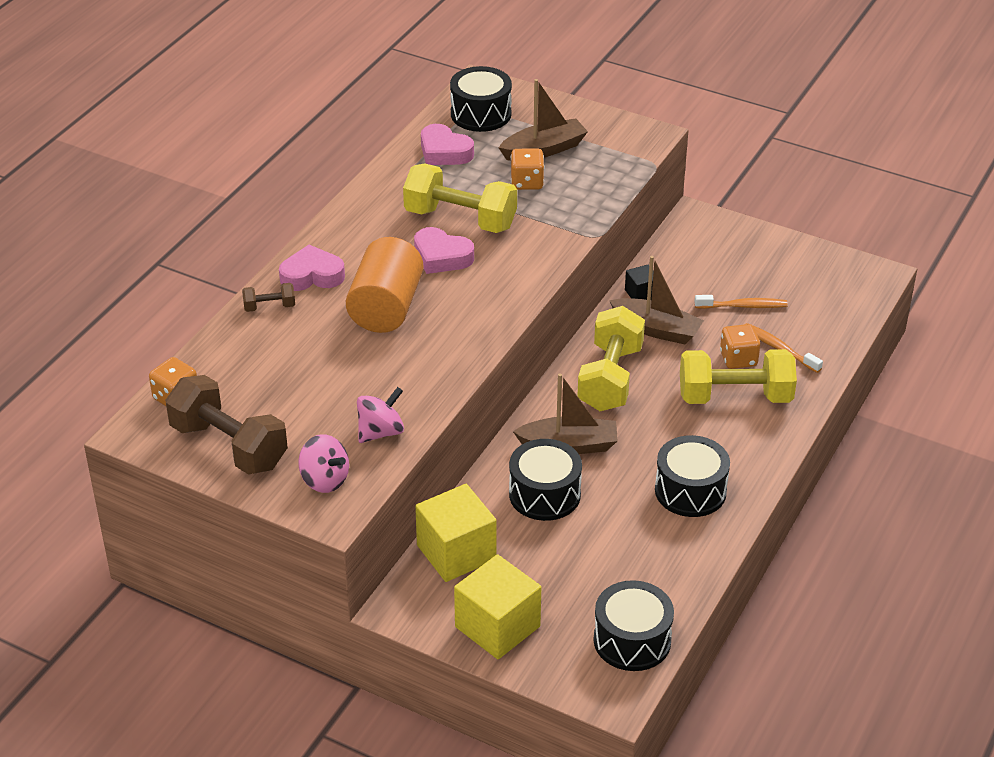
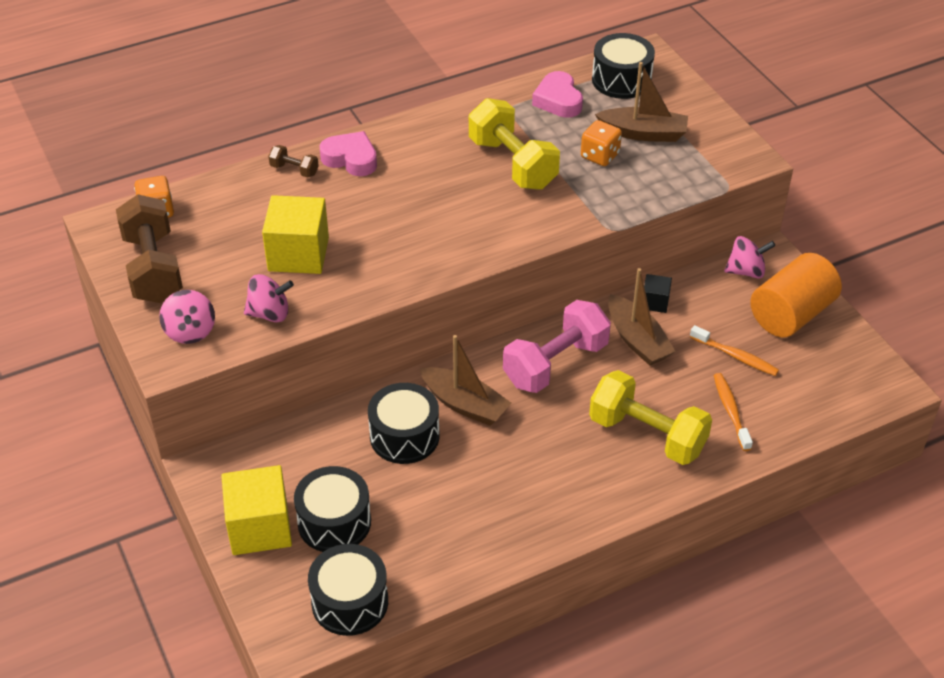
camera: 35 degrees right, 5 degrees up
(386, 308) = (378, 212): orange cylinder -> orange cylinder (791, 314)
(441, 257) = (465, 189): pink heart -> none
(456, 552) = (290, 447): yellow cube -> yellow cube (298, 254)
(610, 378) = (555, 364): yellow dumbbell -> pink dumbbell
(688, 238) = (746, 271): none -> pink spinning top
(690, 491) = (526, 498): black drum -> black drum (334, 522)
(738, 359) = (684, 402): orange dice -> none

